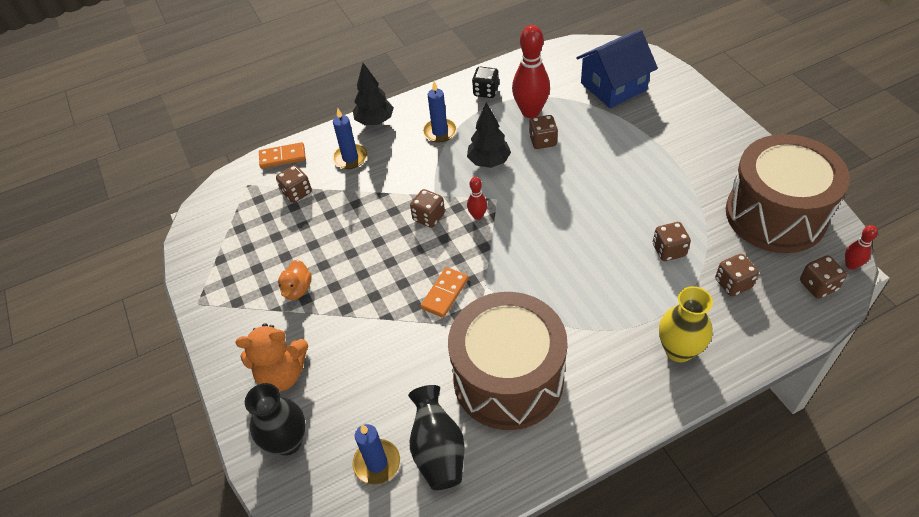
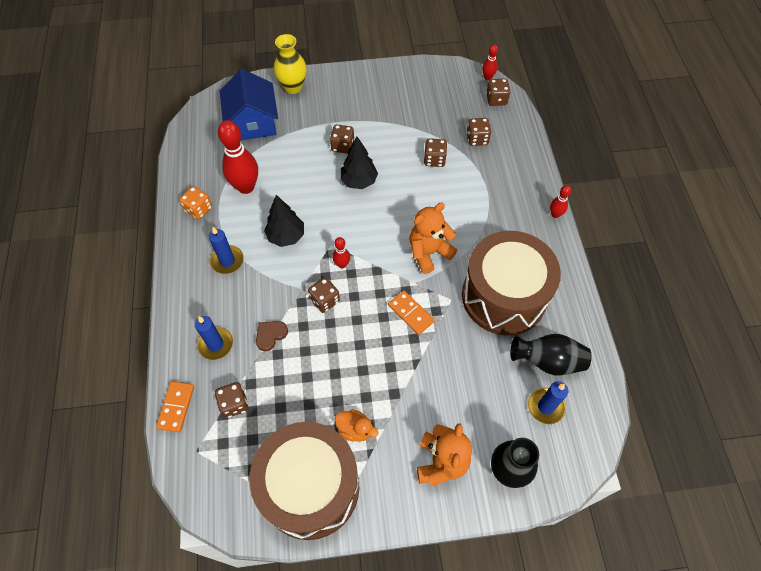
camera: 75 degrees left, 10 degrees up
(374, 191) = (270, 335): none -> brown heart
(375, 121) = (178, 309): black tree -> black tree (359, 181)
(486, 91) = (199, 209): black dice -> orange dice
(531, 286) = (429, 252): none -> orange teddy bear
(543, 141) = (285, 191): brown dice -> brown dice (342, 146)
(665, 406) = (555, 214): none -> red bowling pin
(678, 350) = (516, 190): yellow vase -> yellow vase (293, 87)
(775, 215) = (431, 92): brown drum -> brown drum (310, 487)

